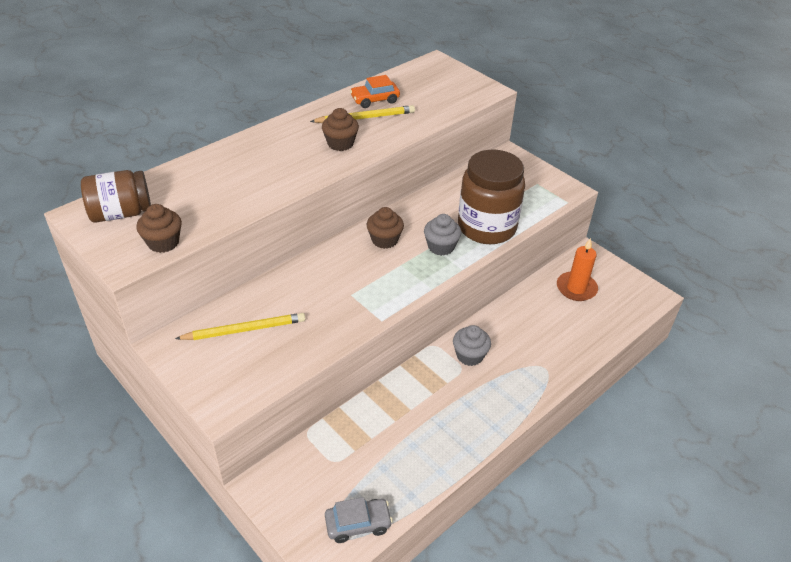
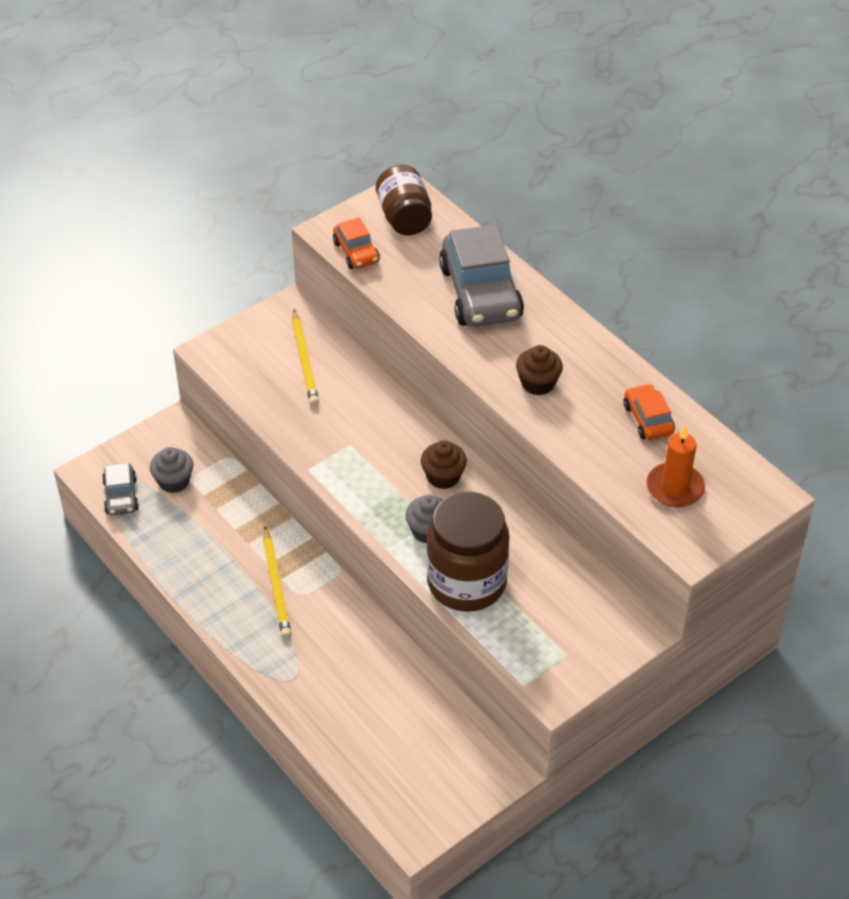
camera: 95 degrees right, 5 degrees up
(163, 242) = (356, 252): brown cupcake -> orange car
(233, 170) = (480, 293): none -> grey car
(365, 118) = (600, 408): yellow pencil -> yellow pencil (276, 585)
(469, 355) = (320, 604): grey cupcake -> grey cupcake (174, 481)
(576, 288) = (432, 740): orange candle -> orange candle (675, 488)

